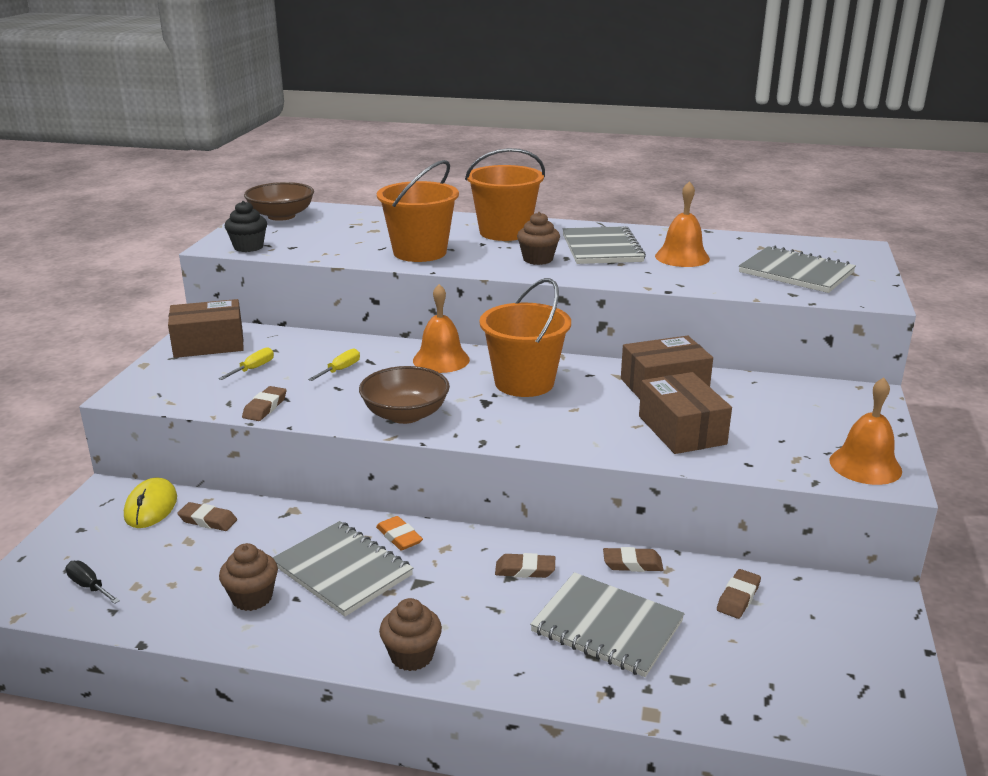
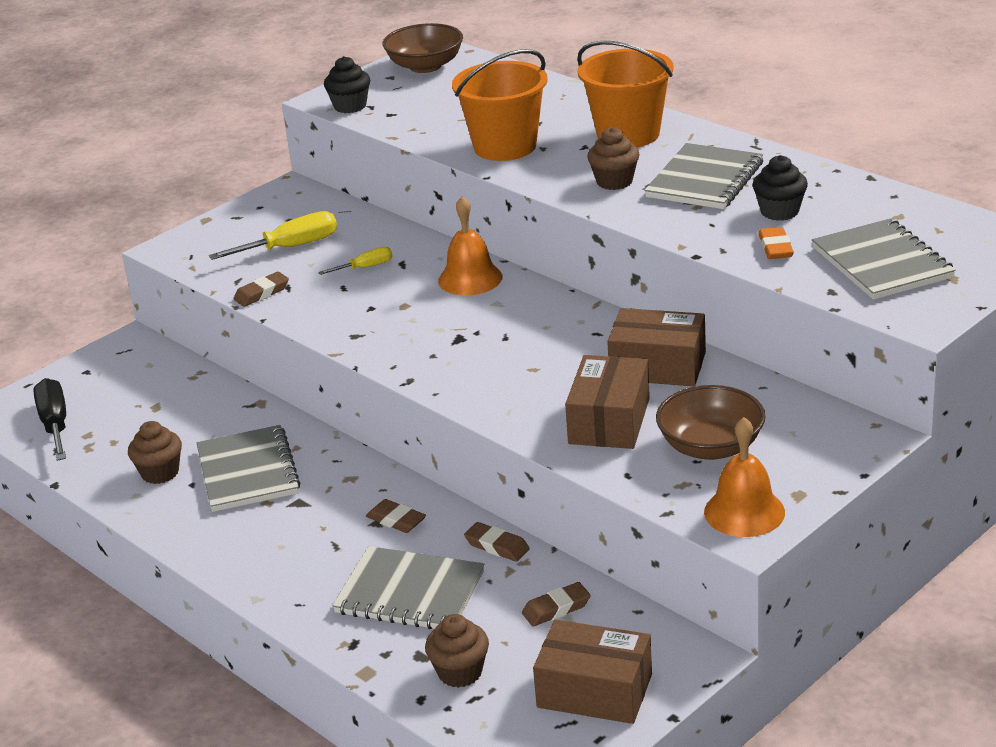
camera: 35 degrees right, 5 degrees up
(89, 586) = (55, 424): black screwdriver -> black screwdriver, size x1.76
(151, 507) = (152, 366): yellow mouse -> none
(208, 520) = (185, 392): brown eraser -> none
(209, 344) = (279, 208): brown box -> brown box (594, 690)
(253, 369) = (291, 247): yellow screwdriver -> yellow screwdriver, size x1.76
(399, 537) = (322, 456): orange eraser -> orange eraser (775, 248)
(405, 414) = (372, 333): brown bowl -> brown bowl (711, 447)
(412, 656) = (232, 561): brown cupcake -> brown cupcake (460, 672)
(524, 383) = (520, 326): orange bucket -> none
(607, 627) = (410, 593): grey notebook -> grey notebook turned 45 degrees counterclockwise
(682, 257) = (779, 211): orange bell -> black cupcake

